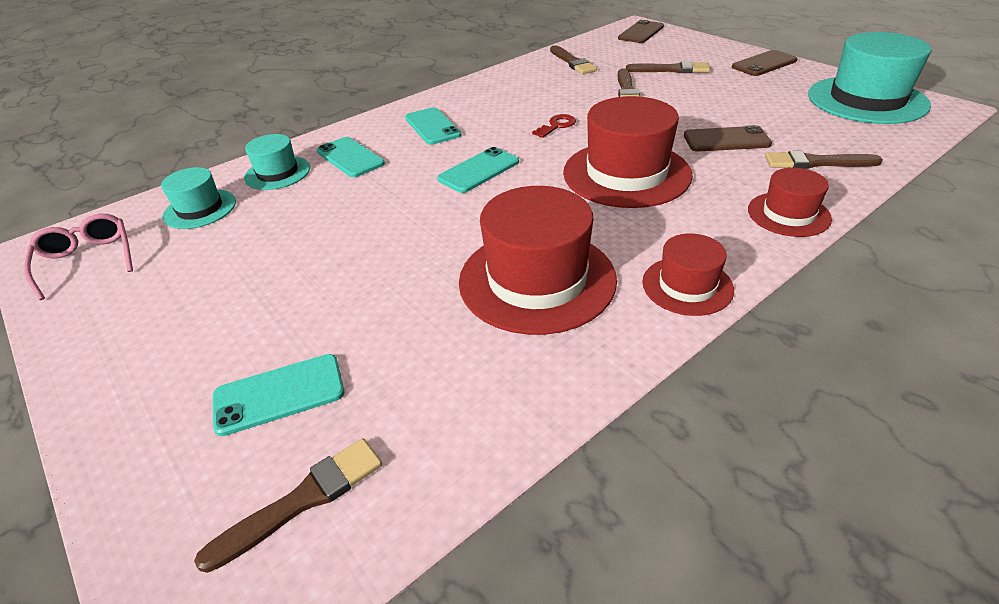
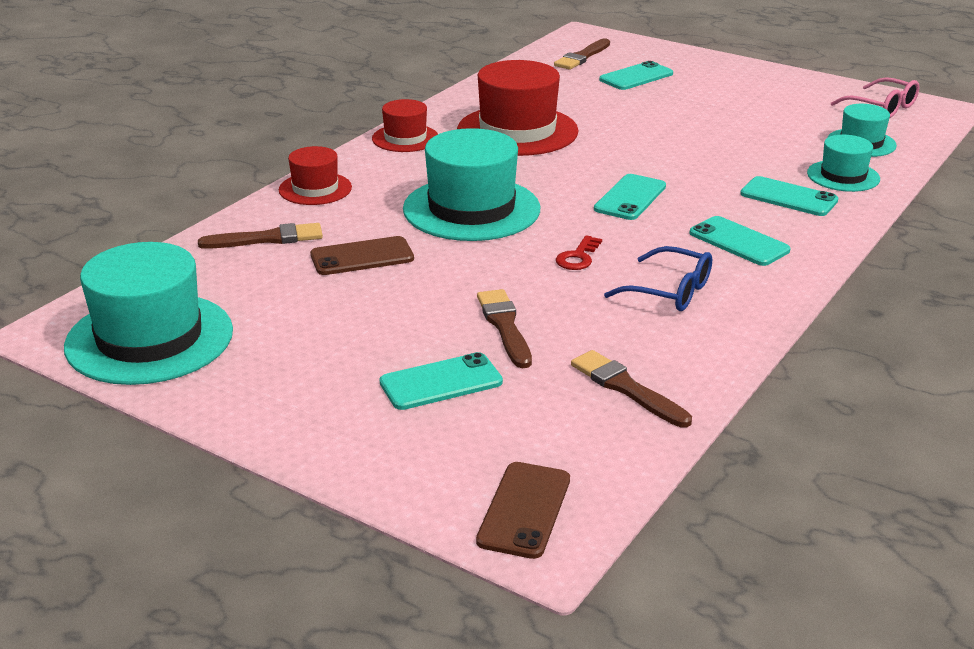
camera: 160 degrees right, 10 degrees down
(511, 100) = (670, 291): none -> blue glasses
(626, 173) = (471, 209): red hat -> turquoise hat
(671, 70) = (441, 382): brown brush -> turquoise phone
(764, 64) = (274, 413): brown phone -> none

